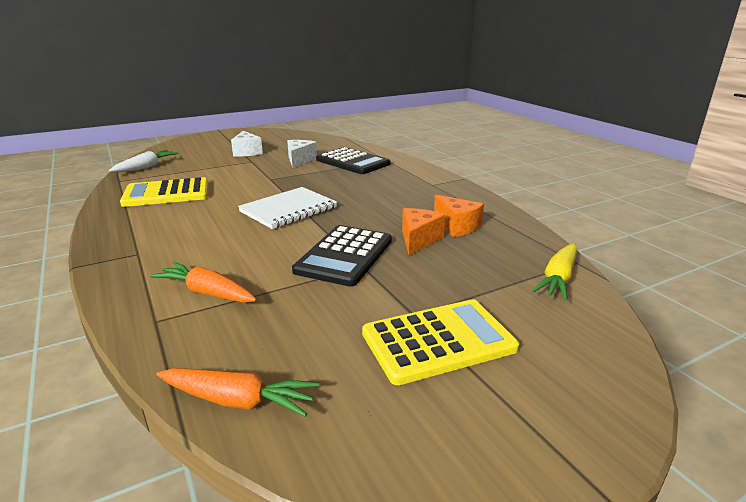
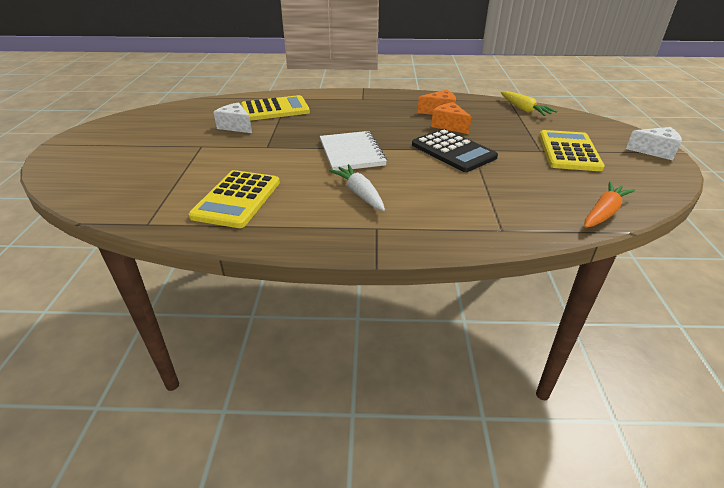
camera: 60 degrees left, 10 degrees up
(147, 167) = (122, 202): white carrot -> white carrot (359, 193)
(206, 292) = (472, 206): orange carrot -> none
(247, 152) = (167, 143): white cheese -> white cheese (654, 151)
(352, 162) = (275, 109): black calculator -> yellow calculator

